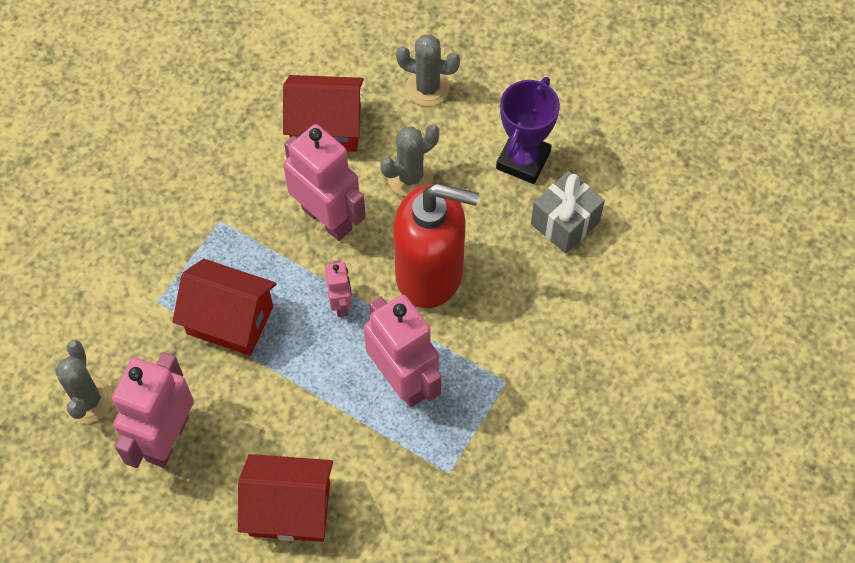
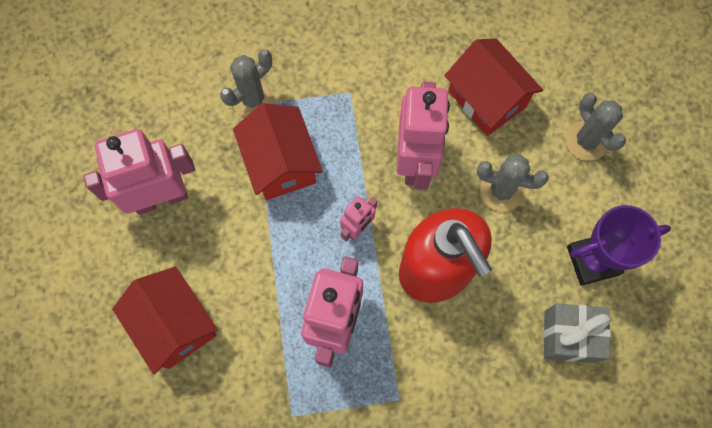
camera: 50 degrees right, 10 degrees up
(88, 400) = (147, 125): grey cactus -> grey cactus (253, 99)

